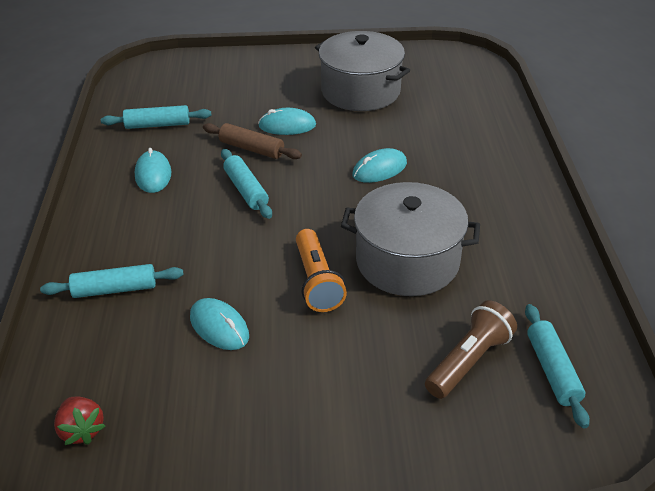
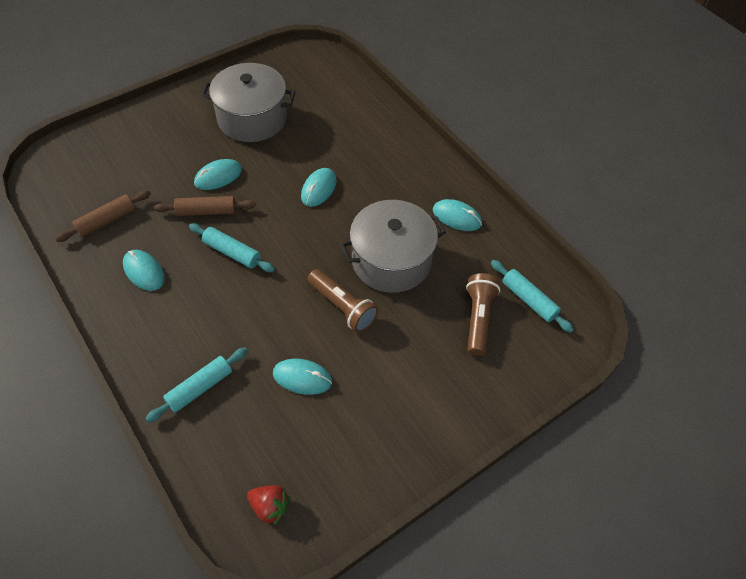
camera: 35 degrees left, 15 degrees up
(157, 125) = (106, 221): turquoise rolling pin -> brown rolling pin
(317, 281) = (343, 307): orange flashlight -> brown flashlight
(520, 250) = (456, 217): none -> turquoise mouse

